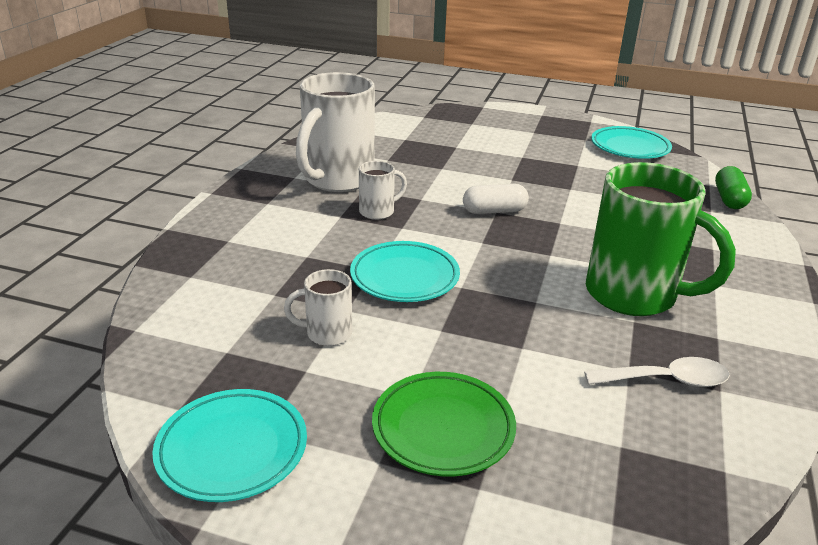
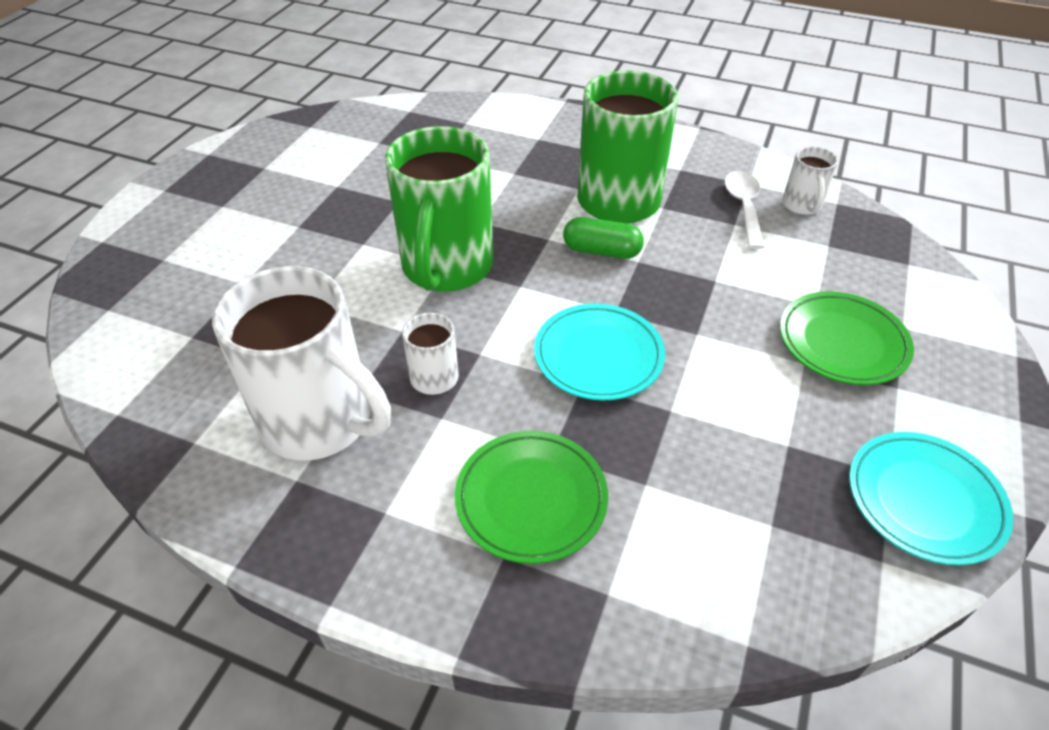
camera: 85 degrees left, 15 degrees up
(268, 249) = (531, 499): none -> green plate
(327, 333) = (719, 427): white mug -> white mug (802, 205)
(494, 211) = (446, 268): white capsule -> green mug
(630, 147) = (300, 140): turquoise plate -> none
(729, 199) = (443, 107): green capsule -> green capsule (601, 251)

